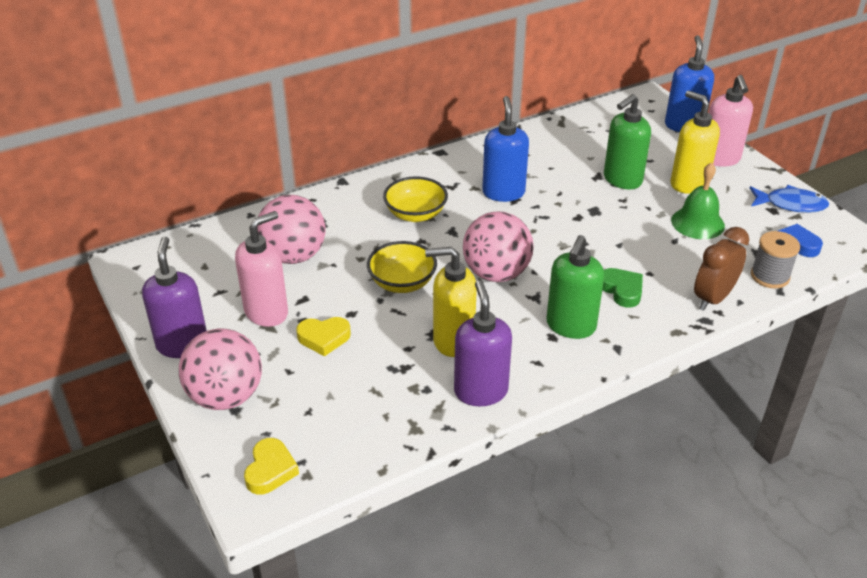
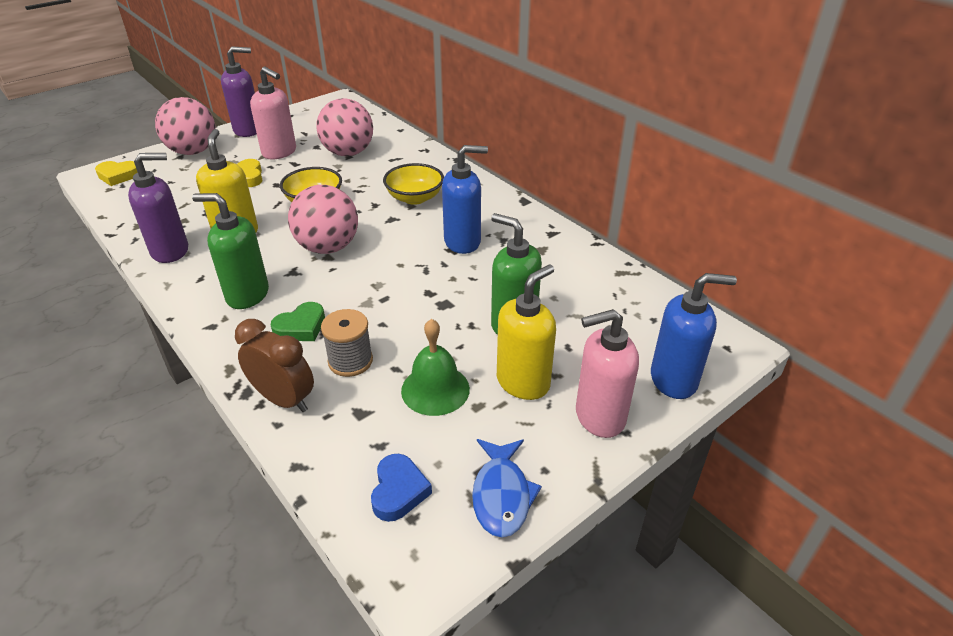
camera: 80 degrees right, 0 degrees up
(770, 276) = (327, 457): grey spool -> grey spool (350, 361)

